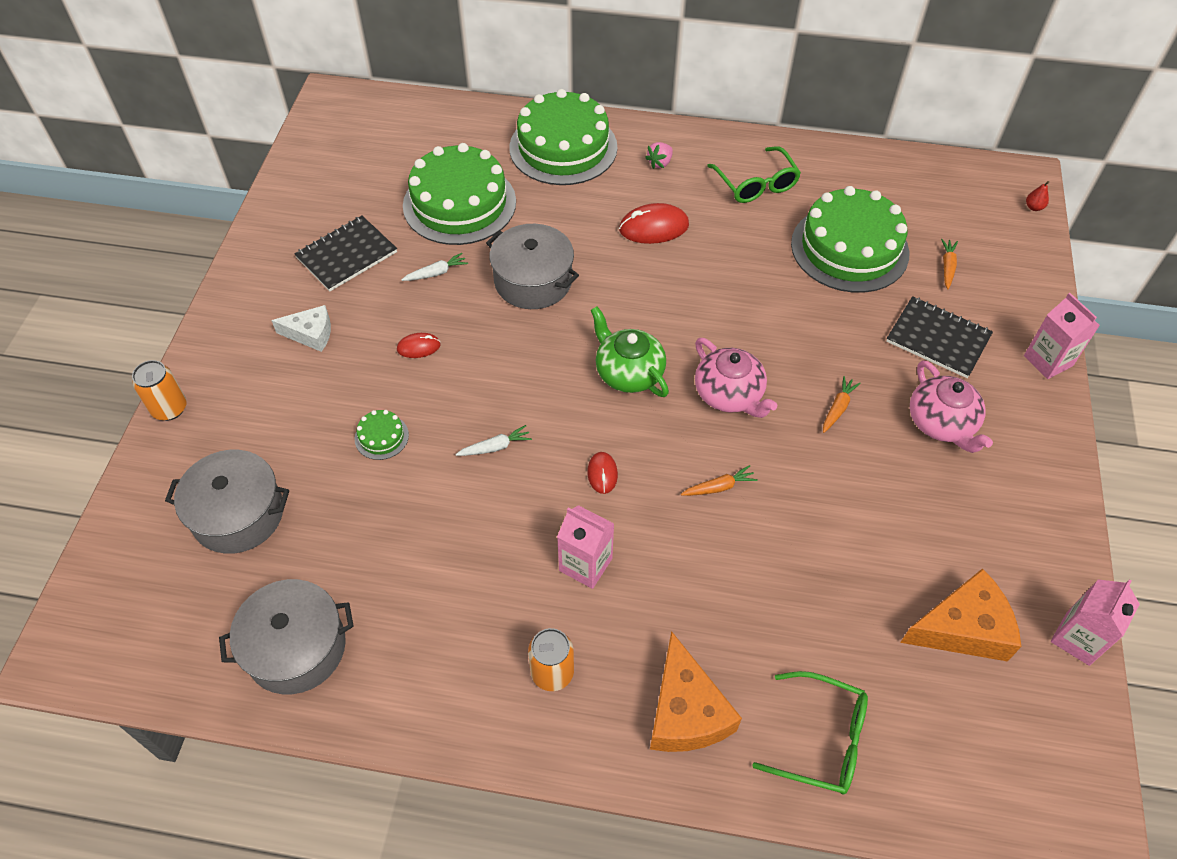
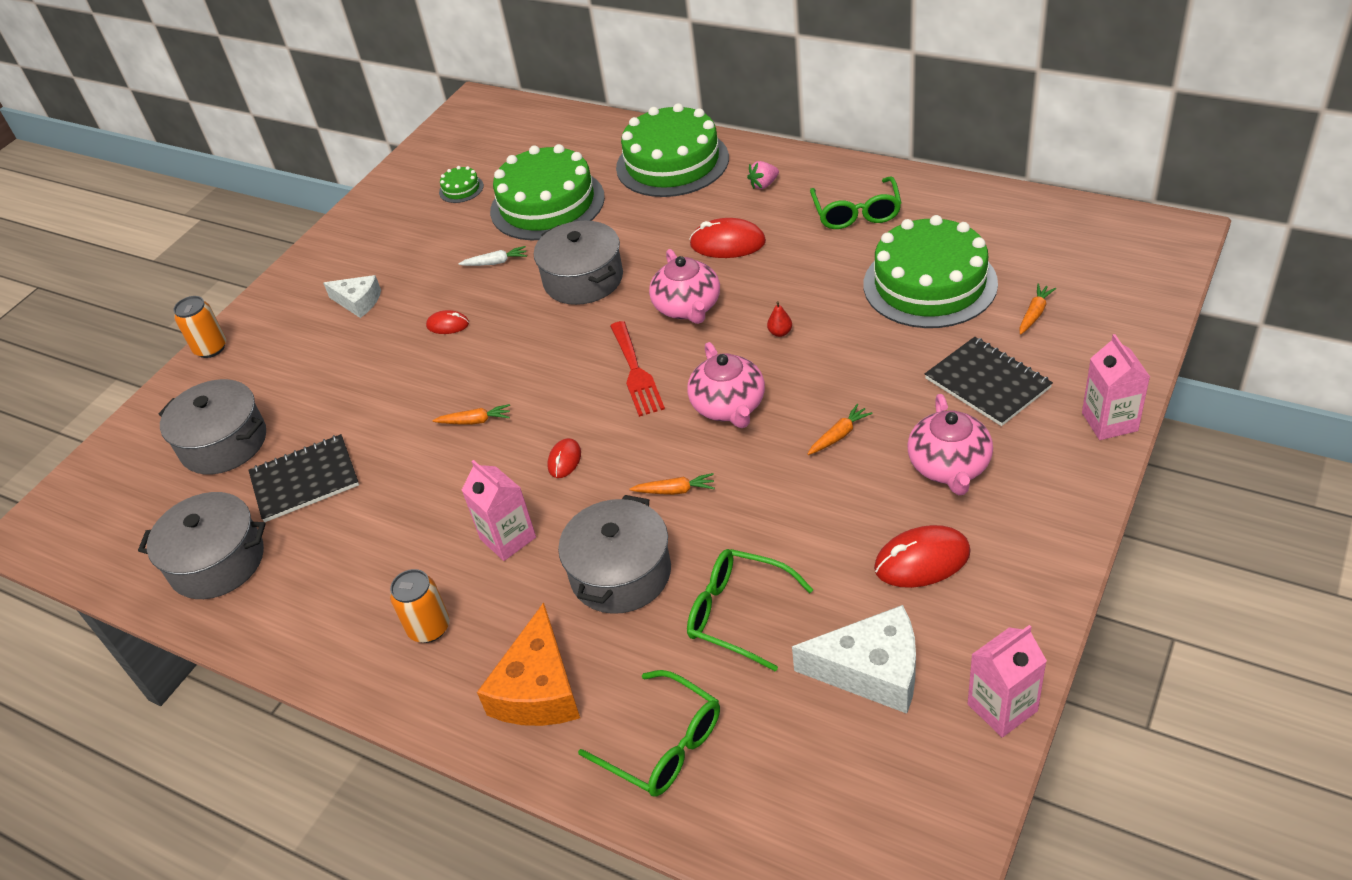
camera: 25 degrees right, 10 degrees down
(347, 255) = (422, 239): black notebook -> black notebook (305, 480)
(381, 437) = (377, 397): green cake -> green cake (461, 189)
(495, 447) = (475, 421): white carrot -> orange carrot
(628, 372) = (636, 372): green teapot -> red fork
(646, 298) = (687, 307): none -> pink teapot
(707, 579) = (621, 573): none -> grey pot
(829, 598) = (738, 614): none -> green glasses
(958, 516) = (922, 560): none -> red mouse
(962, 628) = (871, 670): orange cheese -> white cheese
(1033, 207) = (1171, 264): red pear -> red pear (780, 332)

